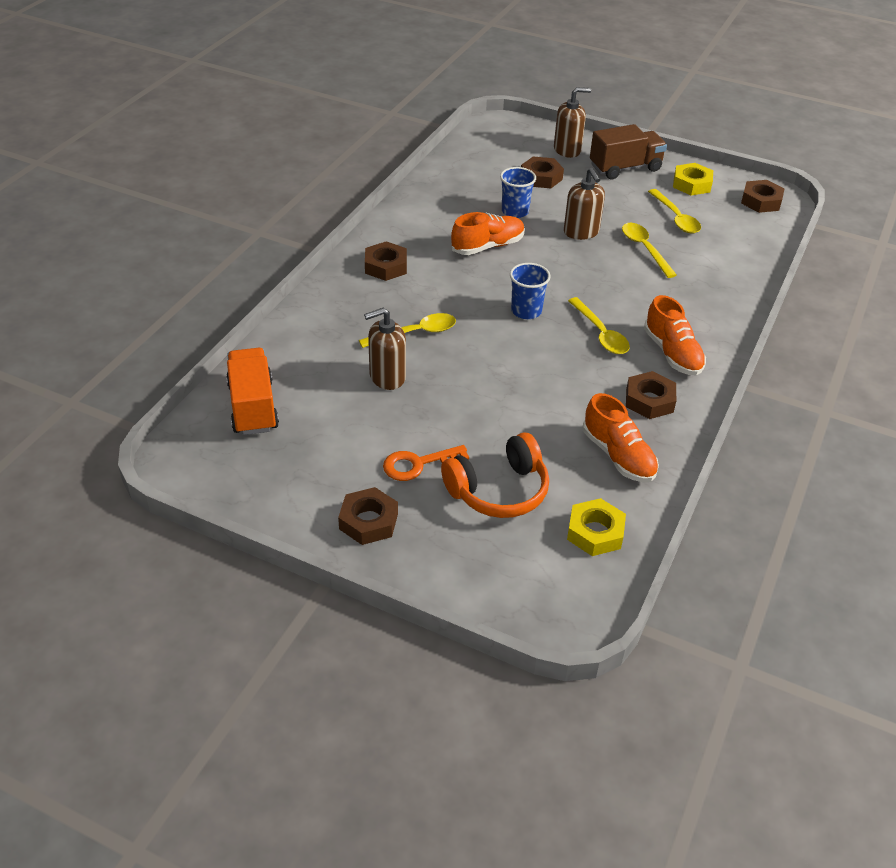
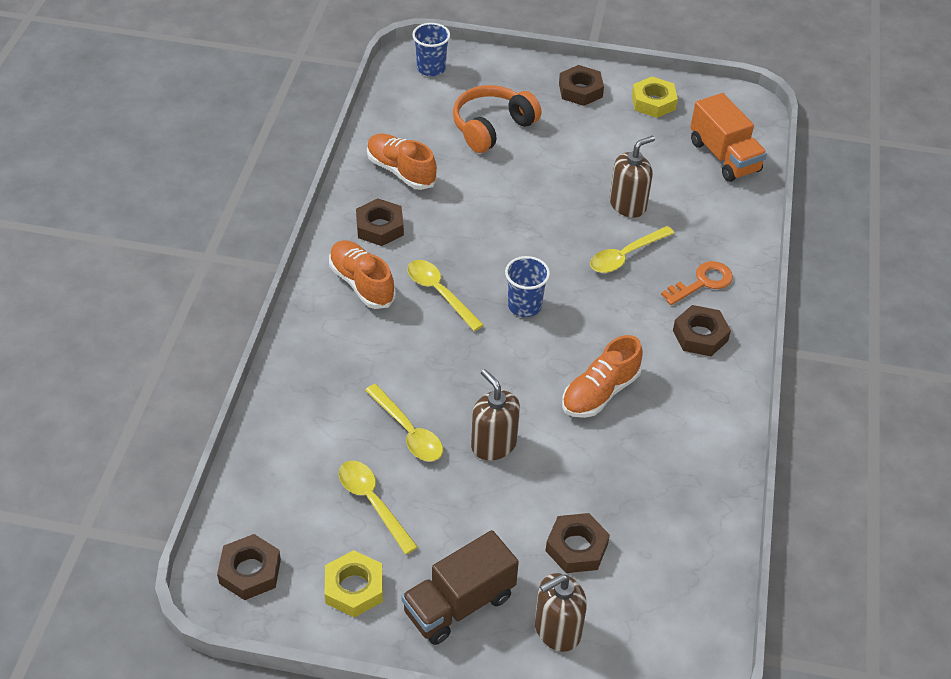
camera: 165 degrees right, 5 degrees up
(418, 464) = (563, 135): orange key -> orange key (702, 282)
(515, 211) = (589, 464): blue cup -> blue cup (431, 68)
(595, 532) = (409, 111): yellow nut -> yellow nut (653, 102)

